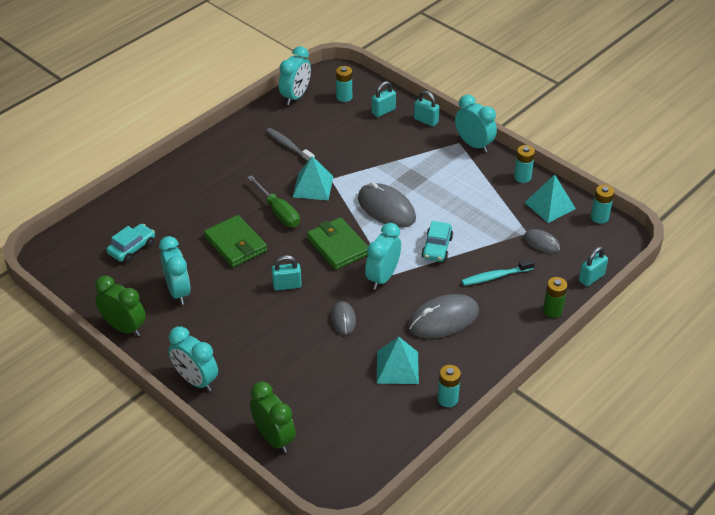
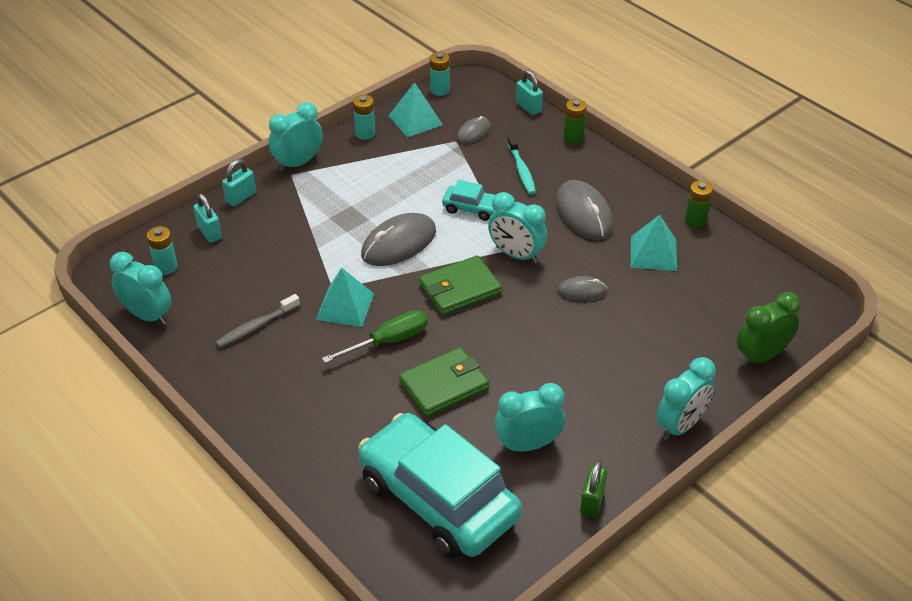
camera: 85 degrees left, 0 degrees up
(124, 327) = (592, 502): green clock -> green padlock
(132, 248) = (438, 499): turquoise car -> turquoise car, size x2.37
(287, 285) = (523, 337): turquoise padlock -> none
(447, 399) = (695, 221): turquoise battery -> green battery

